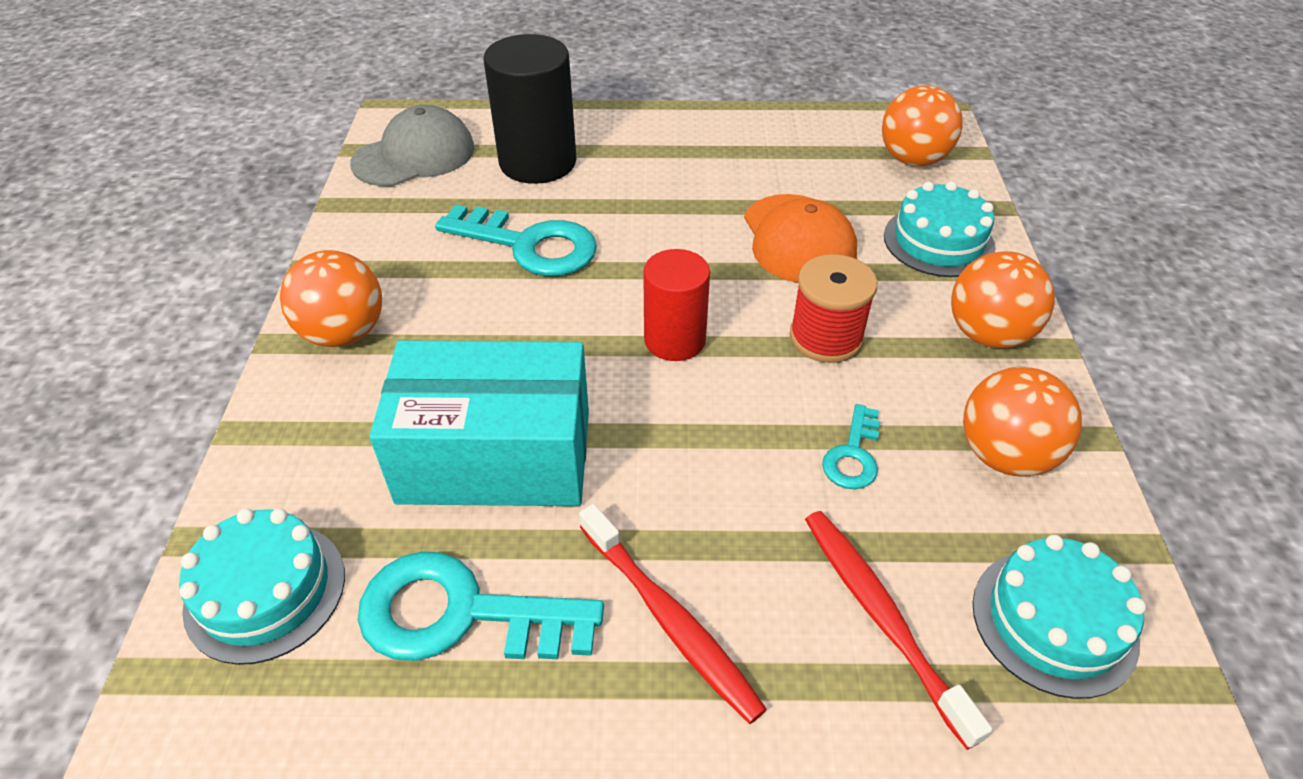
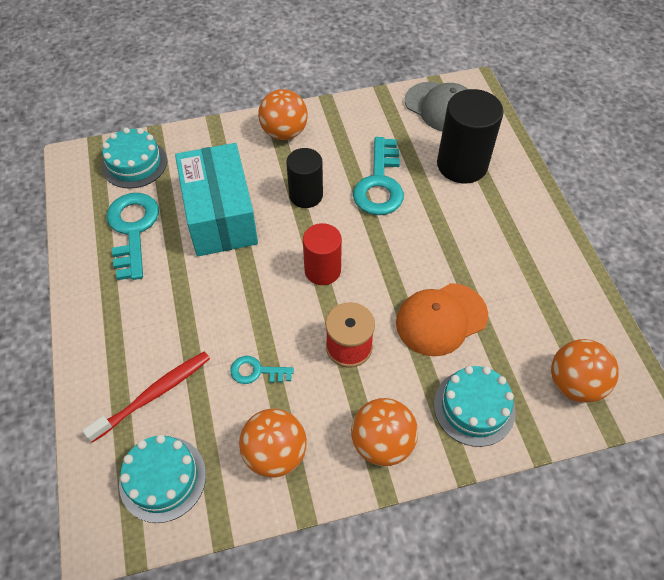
camera: 75 degrees right, 10 degrees up
(508, 331) = (306, 195): none -> black cylinder
(670, 620) = (140, 306): red toothbrush -> none

